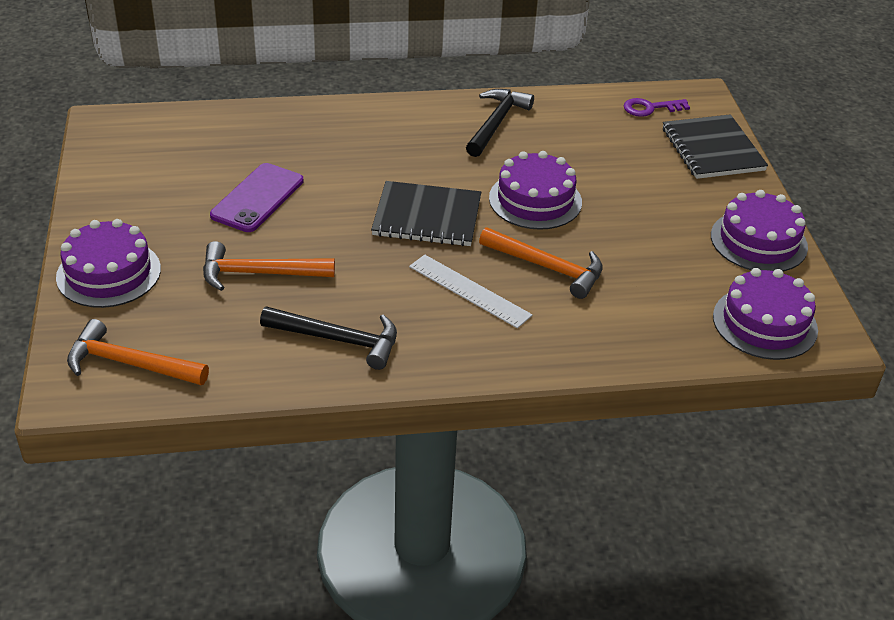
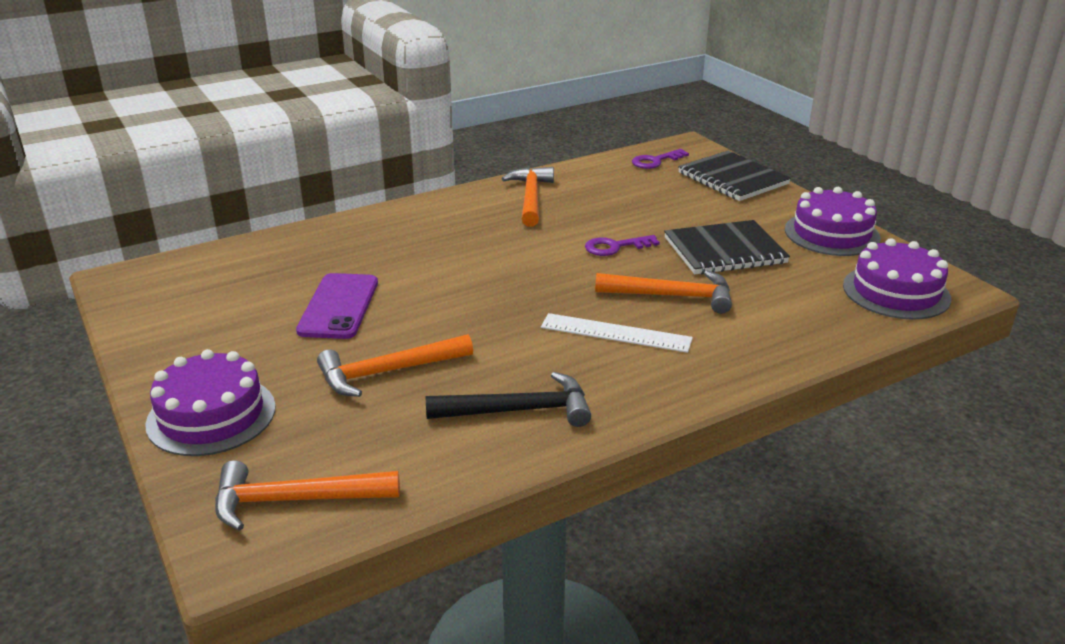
camera: 20 degrees left, 10 degrees down
(427, 217) = (525, 283): black notebook -> black notebook (724, 250)
(496, 123) = (530, 198): black hammer -> orange hammer
(535, 200) = (615, 247): purple cake -> purple key

